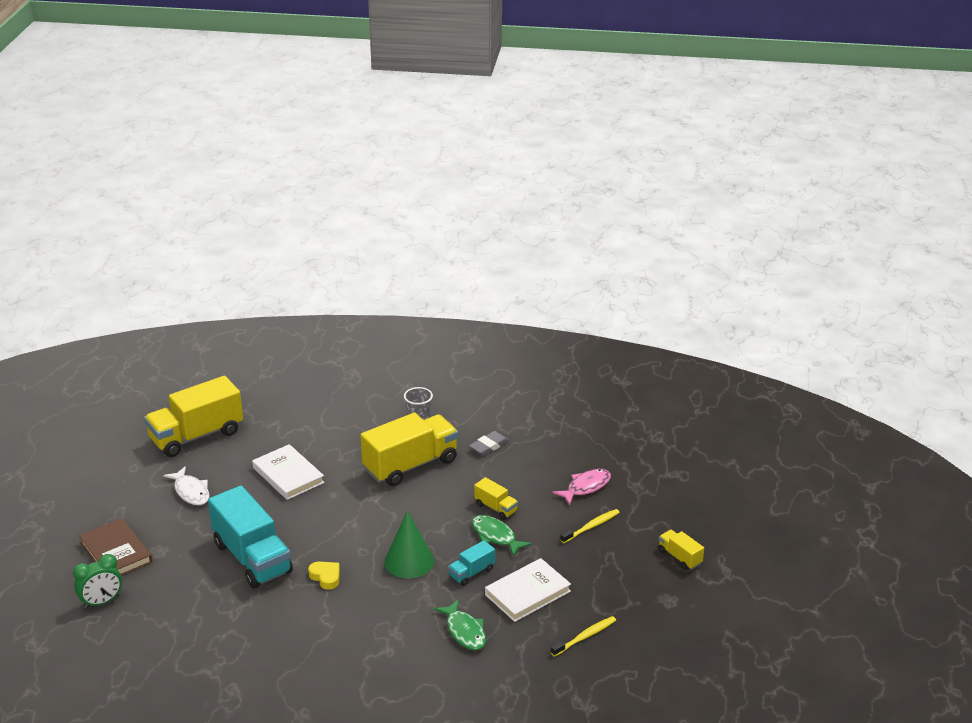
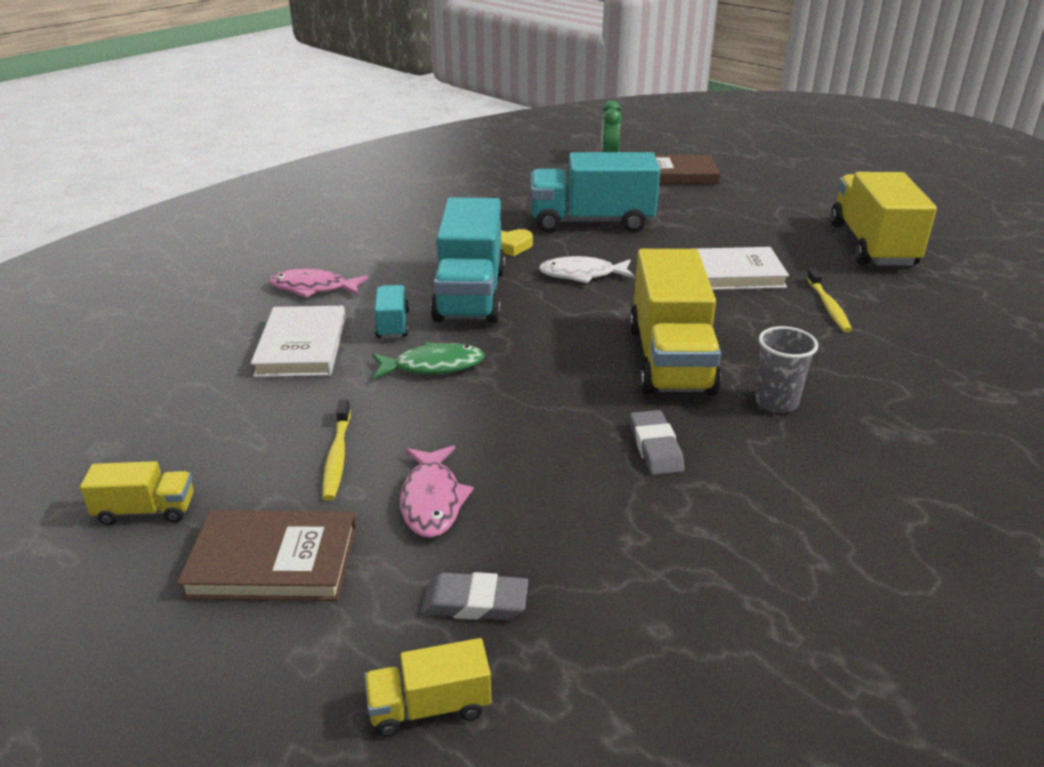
camera: 125 degrees right, 0 degrees up
(191, 492) = (748, 220): white fish -> white fish (582, 275)
(409, 561) = (470, 295): green cone -> turquoise truck
(464, 631) = (313, 288): green fish -> pink fish
(496, 508) = (490, 390): yellow truck -> yellow truck (429, 706)
(585, 637) = (174, 354): yellow toothbrush -> yellow toothbrush (828, 306)
(620, 453) = (475, 602): none -> grey eraser
(659, 507) = (273, 561): none -> brown book

